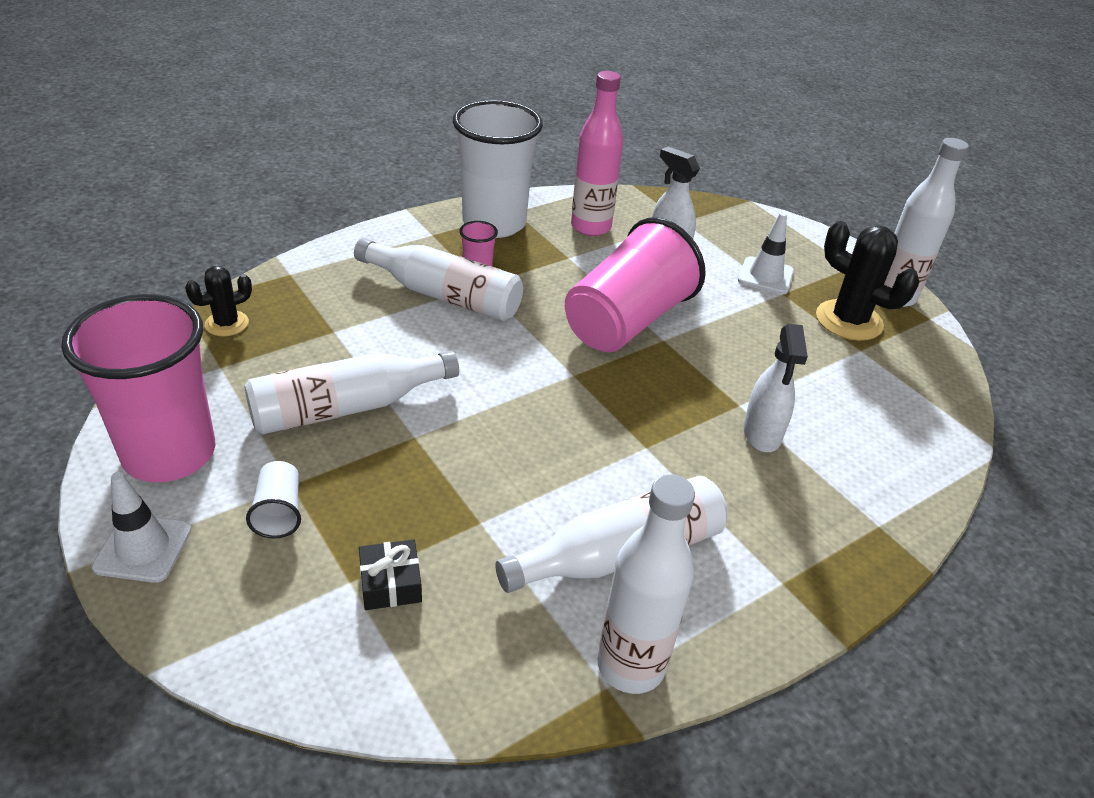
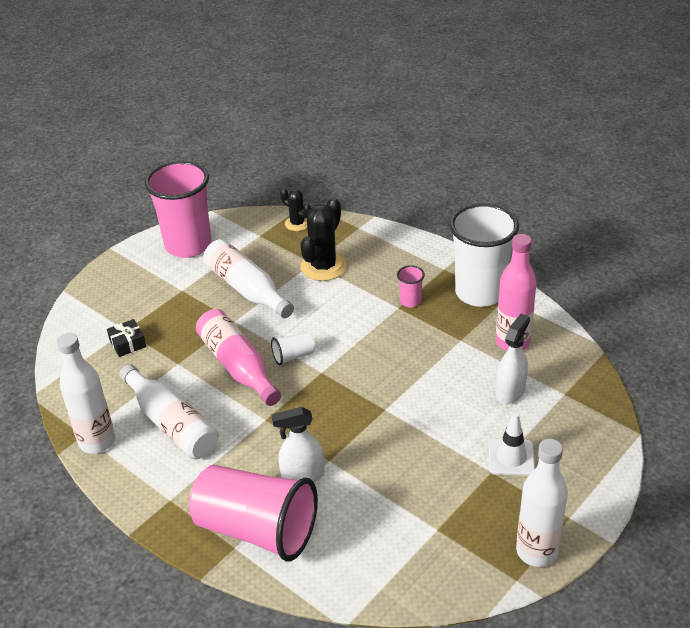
camera: 80 degrees right, 0 degrees up
(143, 548) = (127, 262): white traffic cone -> none
(279, 512) = (162, 293): white cup -> white cup (293, 356)
(444, 295) = (374, 294): white bottle -> none
(523, 453) = (238, 366): none -> pink bottle
(626, 321) = (395, 386): pink cup -> pink cup (256, 529)
(848, 321) = (476, 519): black cactus -> black cactus (323, 266)

